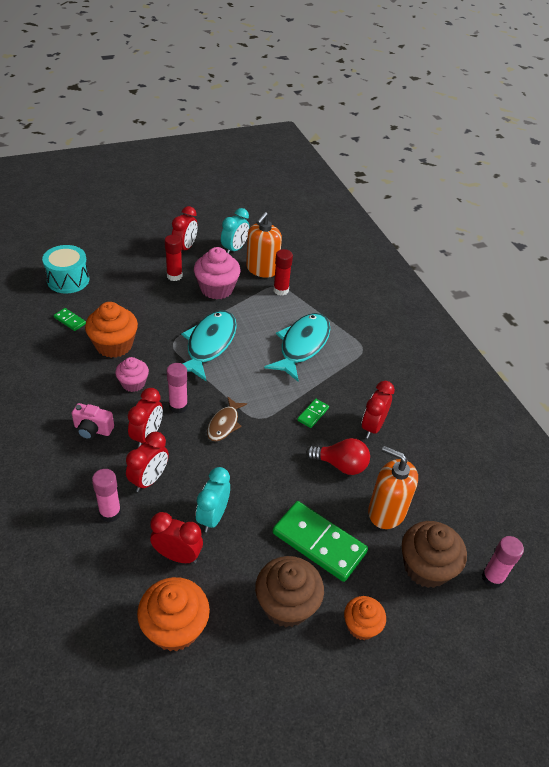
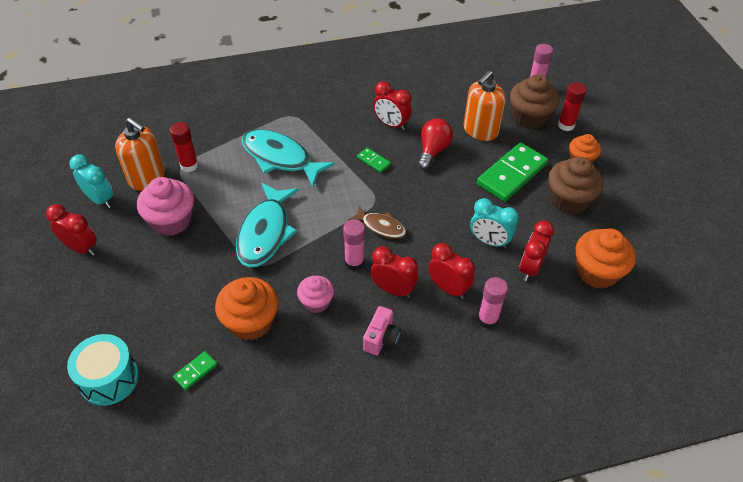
camera: 80 degrees left, 5 degrees up
(174, 276) = (135, 260): red glue stick -> red glue stick (566, 125)
(209, 344) = (265, 232): turquoise fish -> turquoise fish turned 105 degrees counterclockwise

